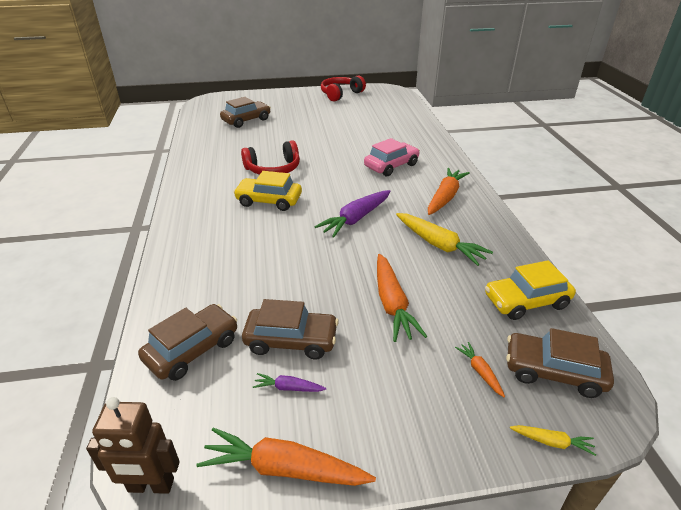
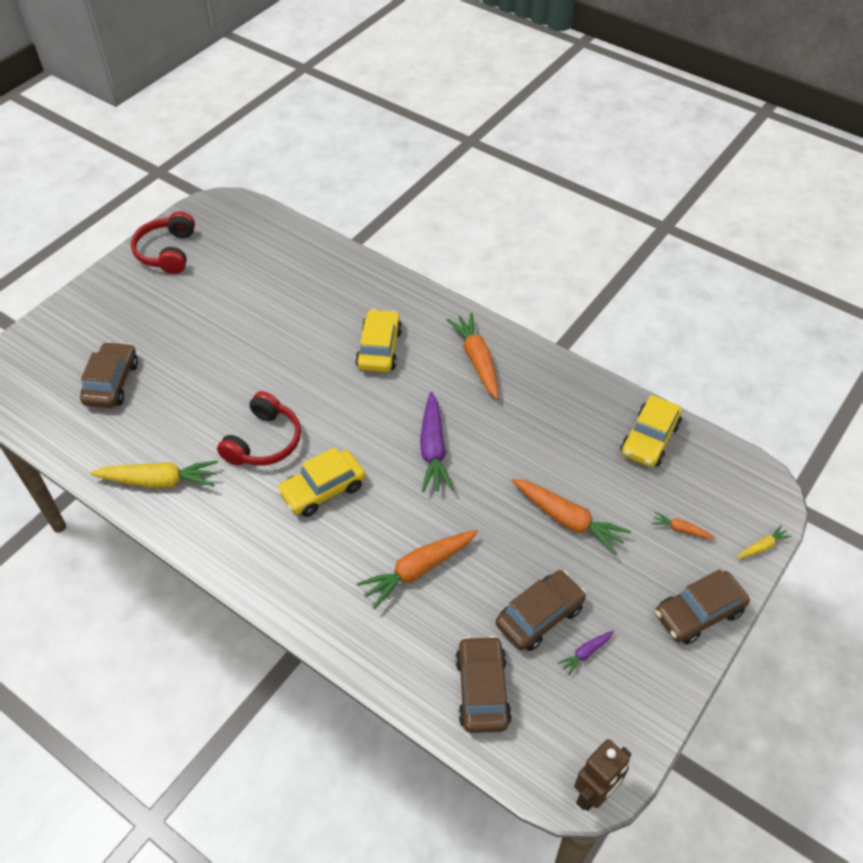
camera: 45 degrees left, 15 degrees up
(284, 468) = (651, 705): orange carrot -> orange carrot (418, 570)
(391, 166) = (379, 348): pink car -> yellow car
(439, 245) = (534, 427): yellow carrot -> yellow carrot (159, 481)
(553, 372) = (719, 491): brown car -> brown car (698, 613)

